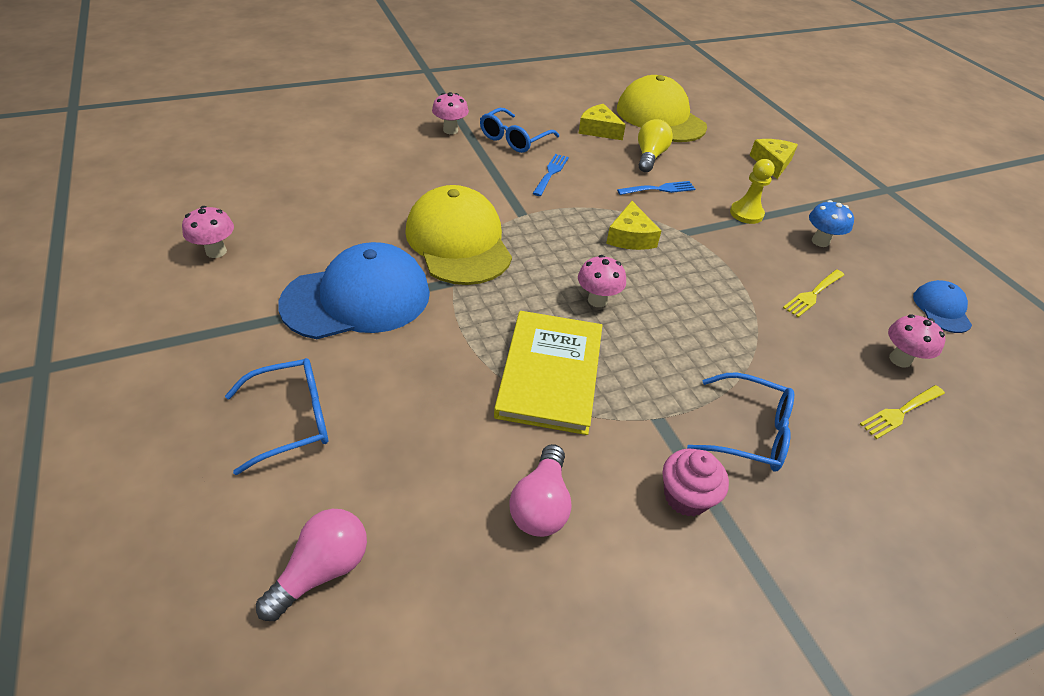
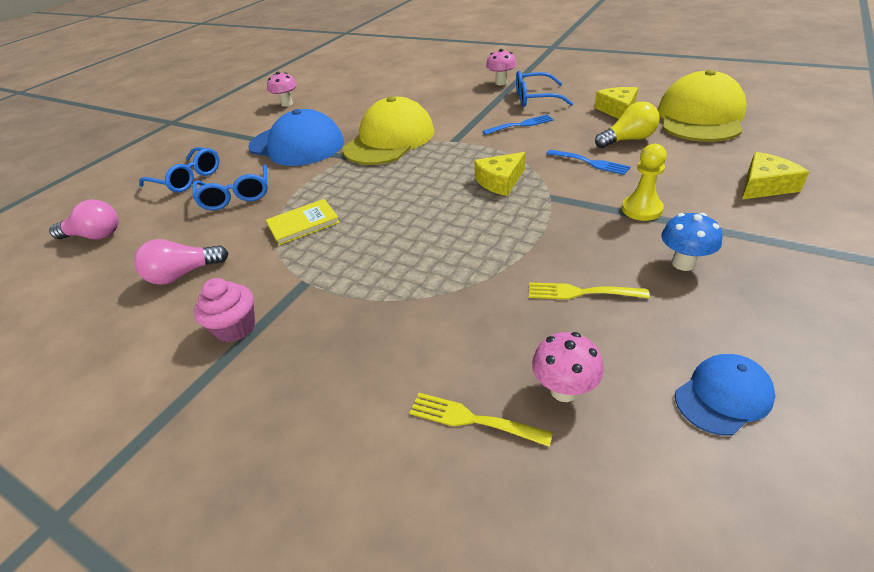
camera: 60 degrees right, 5 degrees down
(550, 373) = (303, 224): yellow book -> yellow book, size x0.58
(597, 300) = (402, 204): pink mushroom -> none
(749, 432) = (335, 330): blue glasses -> blue glasses (236, 196)

